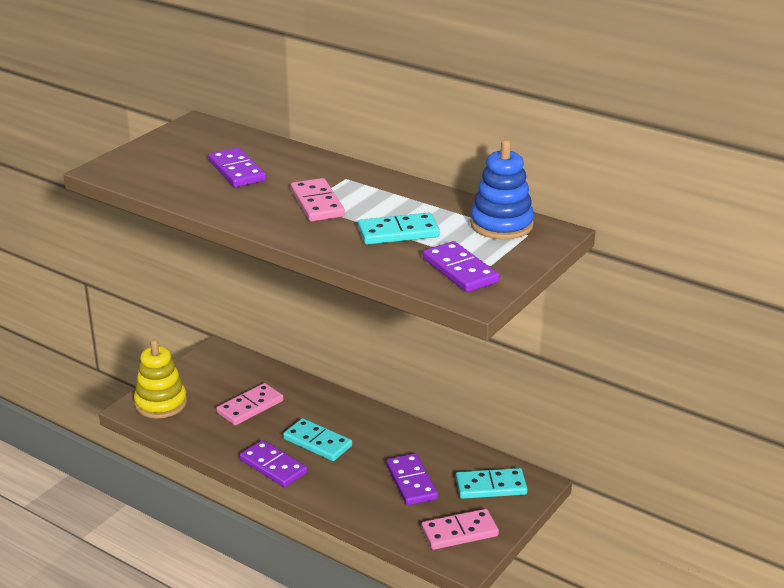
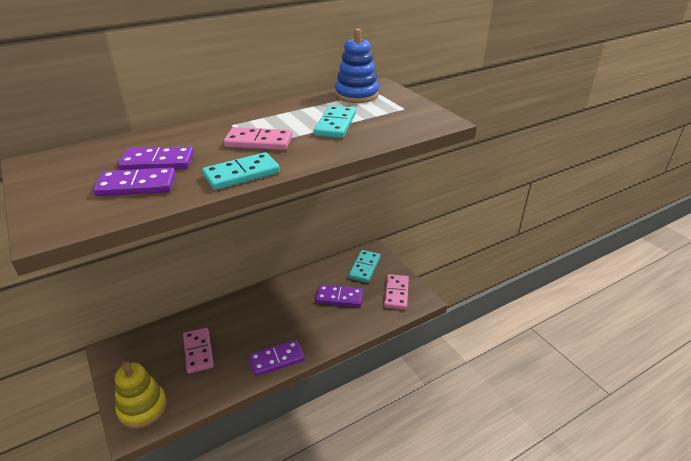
camera: 65 degrees left, 5 degrees up
(317, 442) = (268, 328): turquoise domino -> turquoise domino (241, 174)
(460, 270) = (405, 118): purple domino -> purple domino (136, 185)

